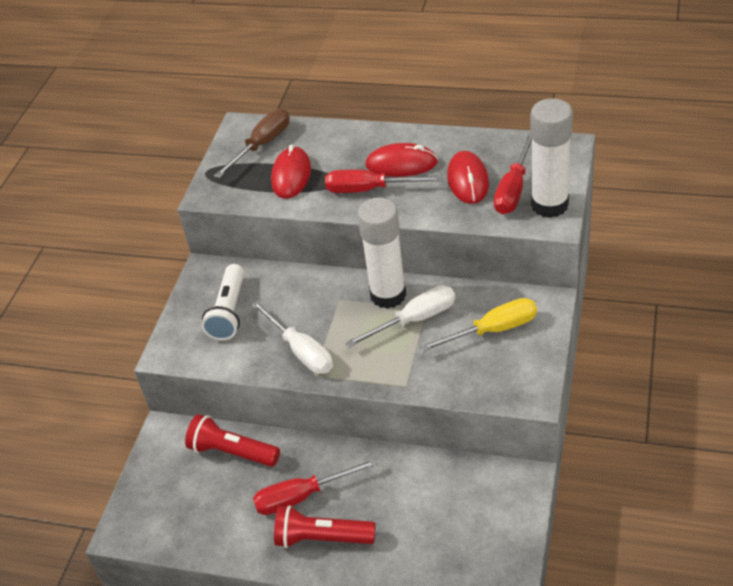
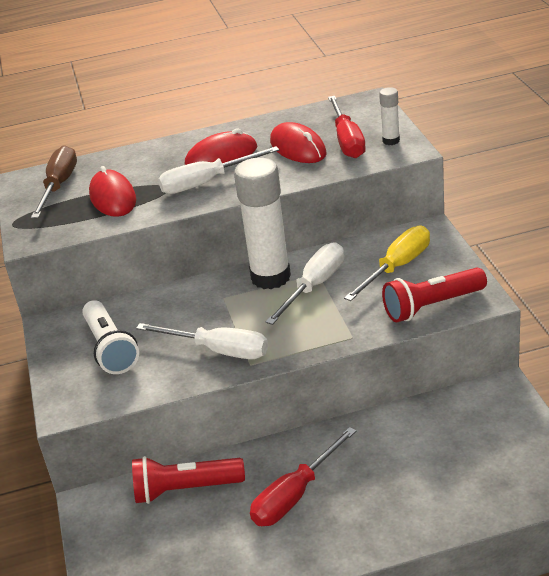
camera: 30 degrees left, 10 degrees down
(322, 538) = (347, 521): red flashlight -> red flashlight (432, 306)
(369, 189) = (206, 183): red screwdriver -> white screwdriver
(549, 205) = (391, 141): white glue stick -> white glue stick, size x0.46

